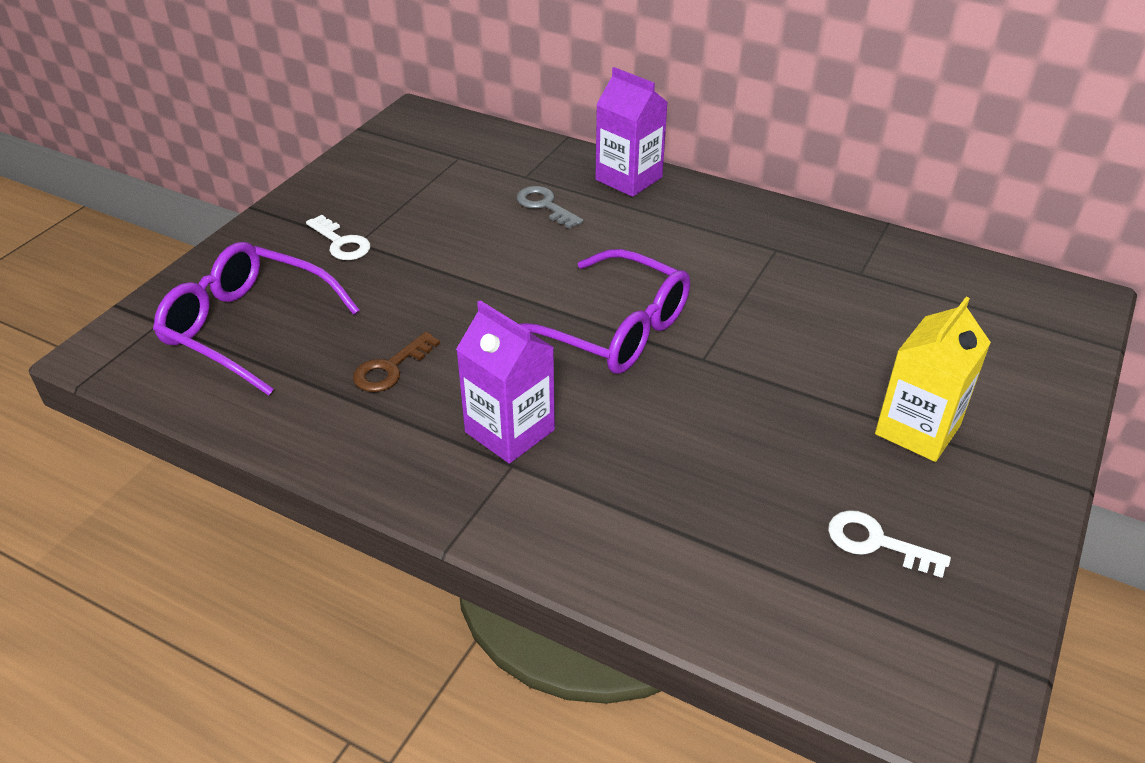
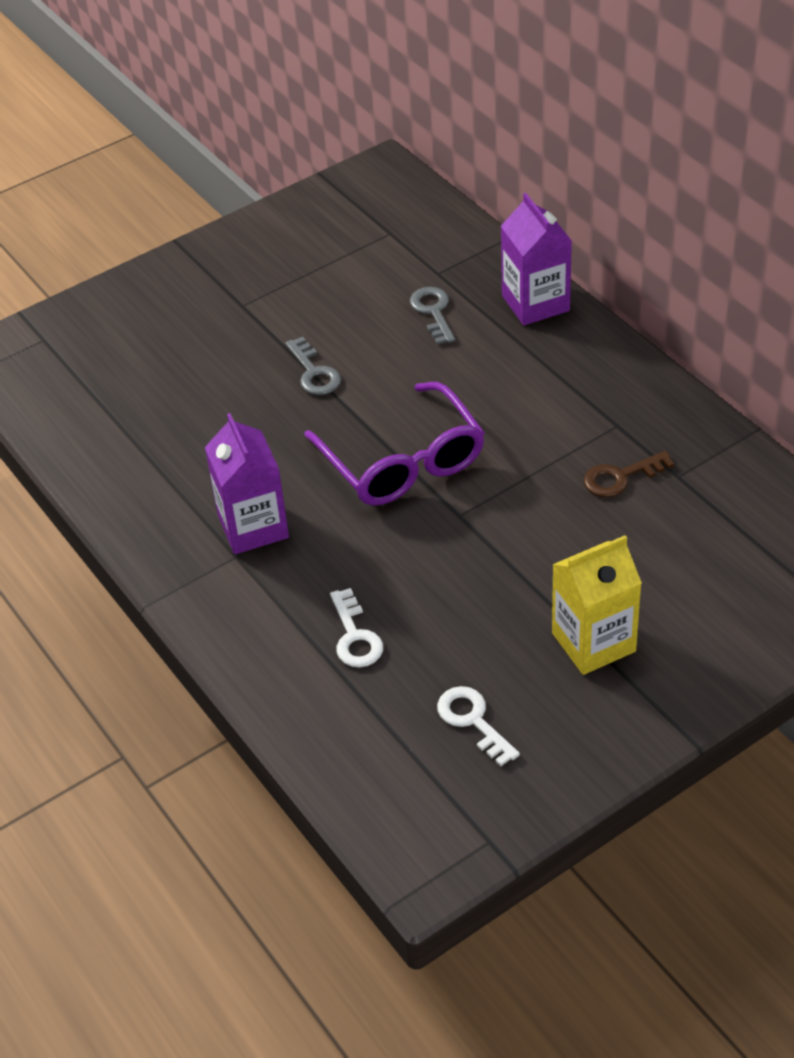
camera: 30 degrees right, 5 degrees up
(247, 327) = (107, 365): purple glasses -> none
(341, 243) = (228, 301): white key -> white key (355, 636)
(390, 368) = (196, 439): brown key -> brown key (620, 477)
(470, 279) = (314, 373): none -> grey key

